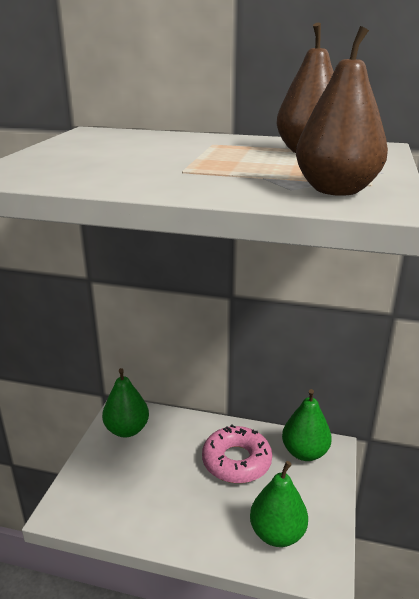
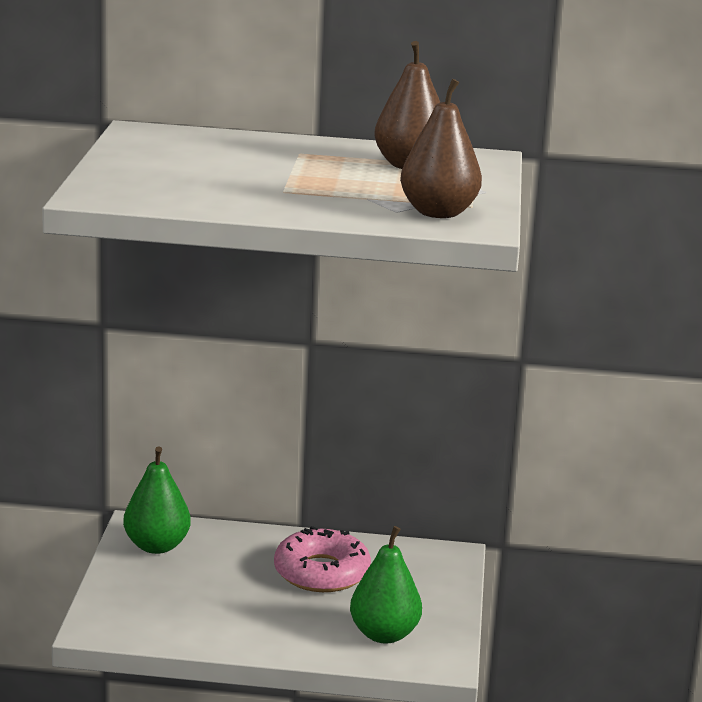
camera: 10 degrees left, 5 degrees down
(304, 452) = (414, 560): green pear -> none

